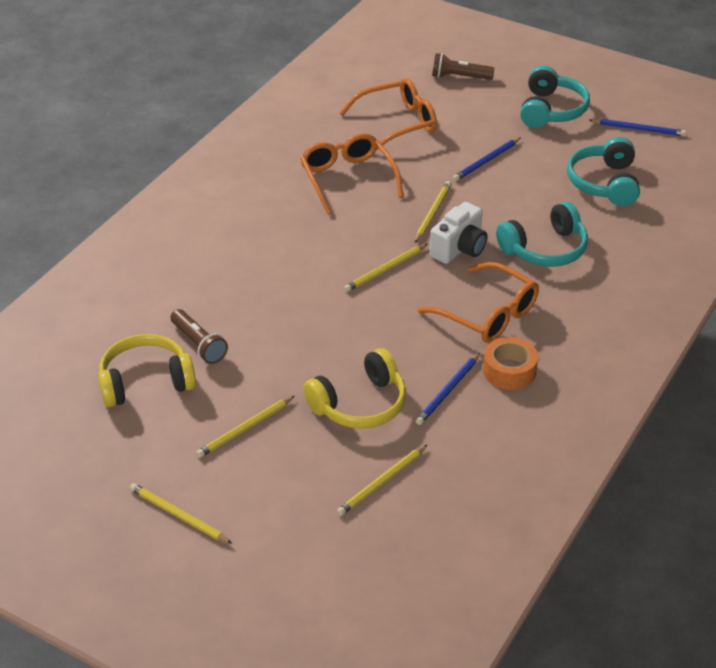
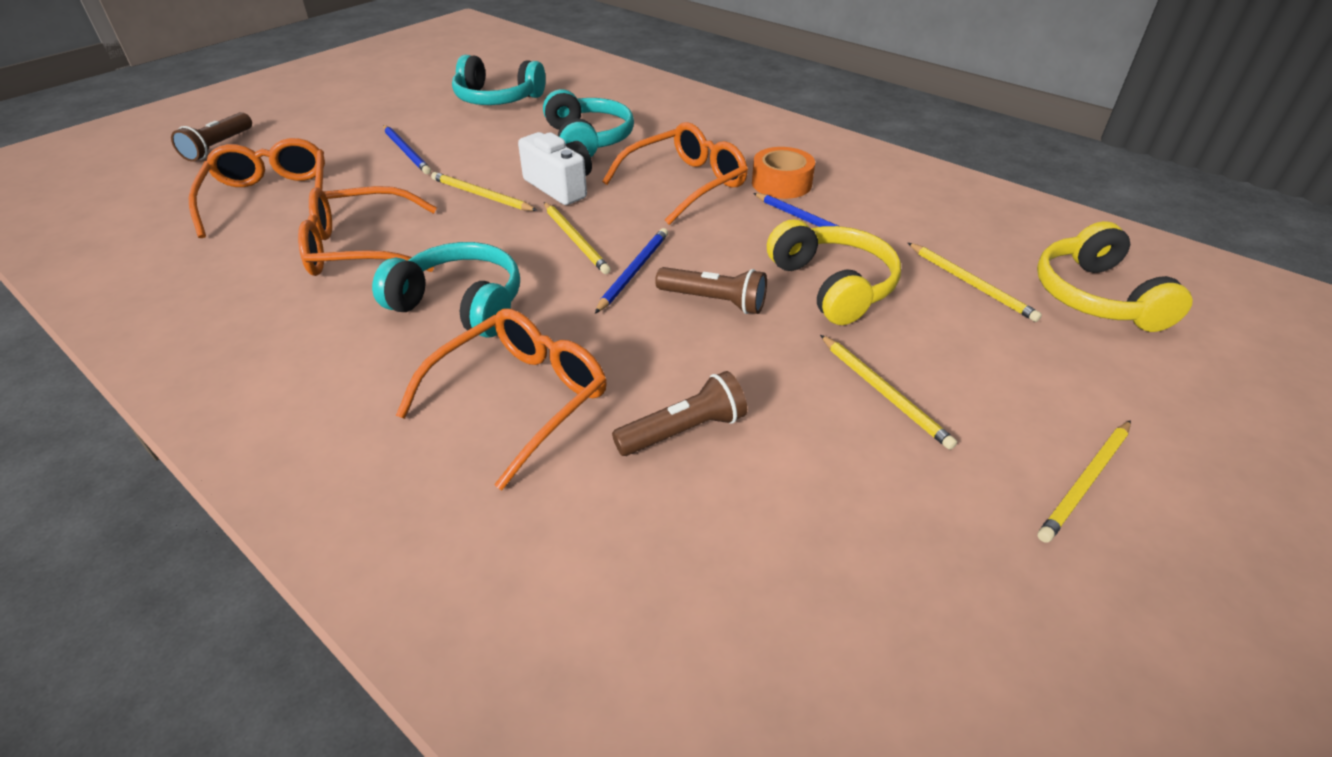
camera: 80 degrees left, 0 degrees up
(145, 382) = (769, 508): yellow headphones -> yellow headphones (1096, 297)
(214, 278) = (519, 400): none -> orange glasses
(326, 345) = (714, 301): none -> brown flashlight
(551, 110) = (346, 106): turquoise headphones -> turquoise headphones (460, 305)
(639, 129) = (422, 73): blue pencil -> blue pencil (634, 271)

